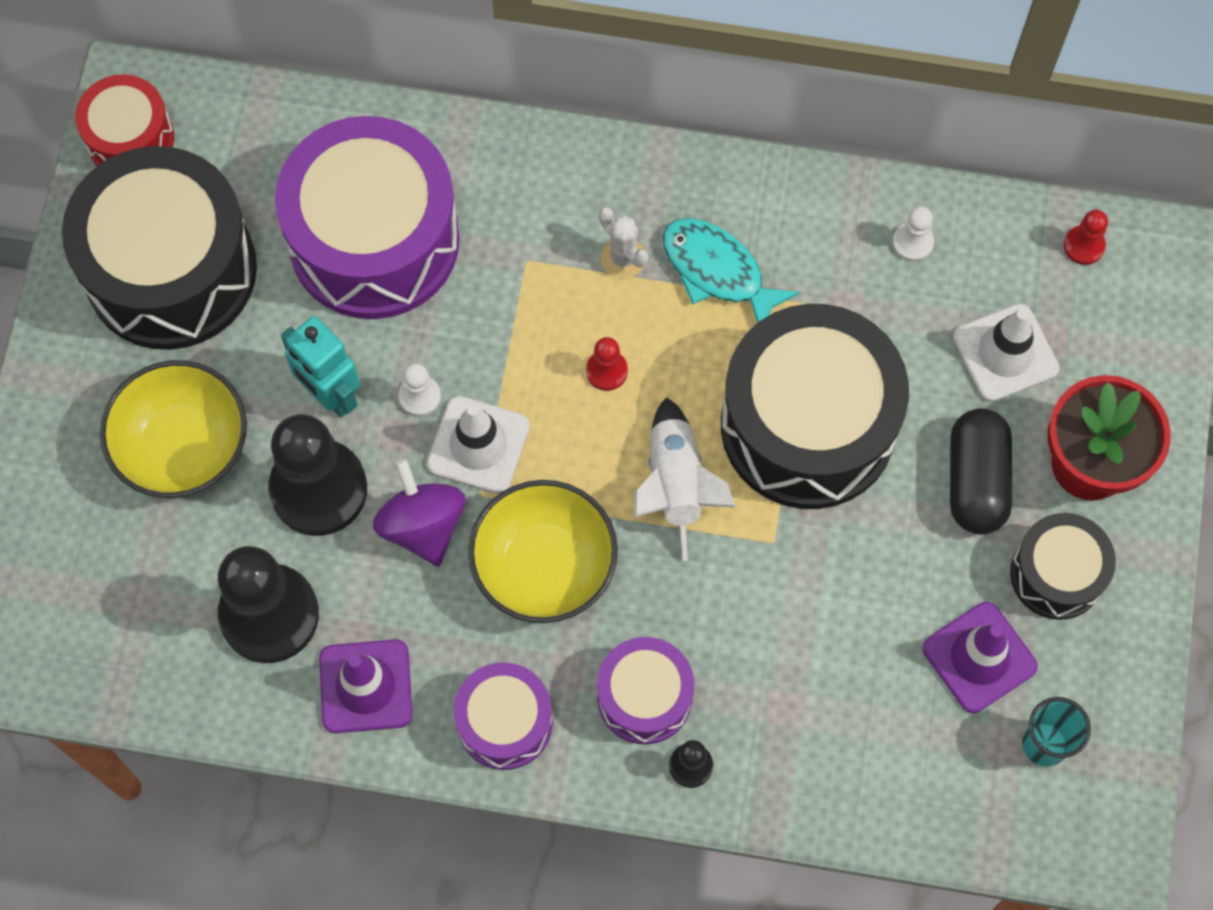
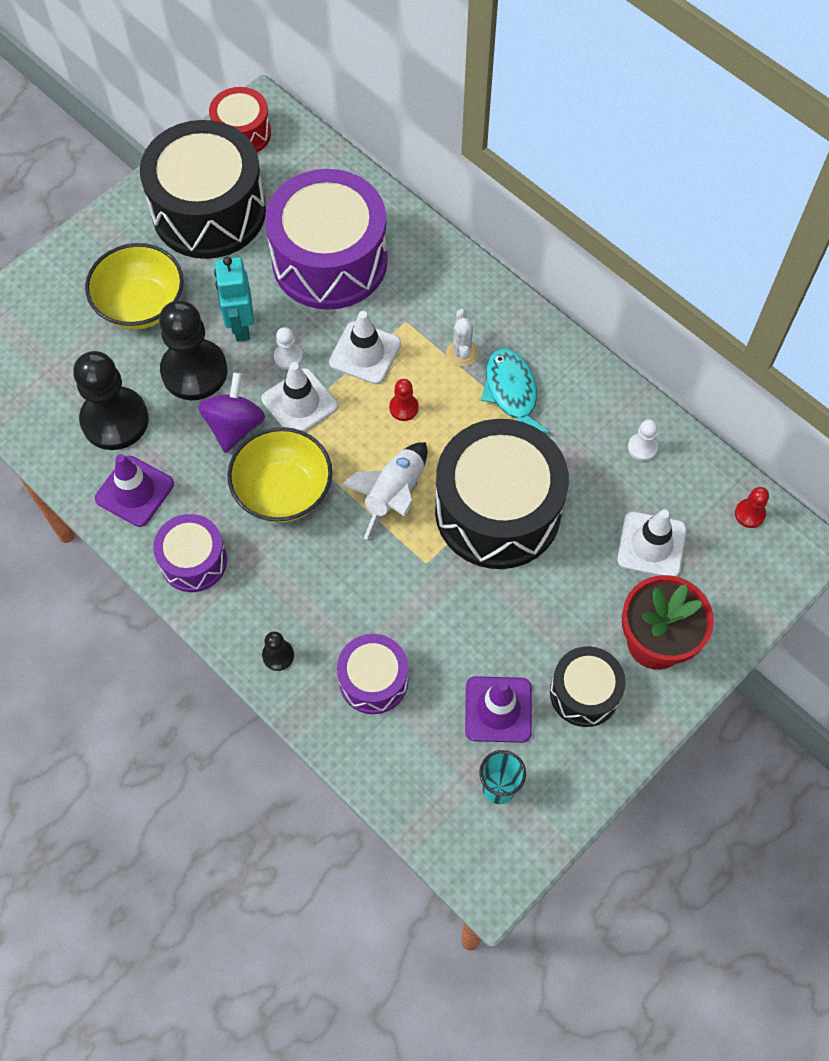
camera: 35 degrees right, 5 degrees down
(508, 332) = (365, 353): none -> white traffic cone
(644, 697) = (282, 599): purple drum -> purple drum (373, 680)
(976, 480) = (576, 606): black capsule -> none

